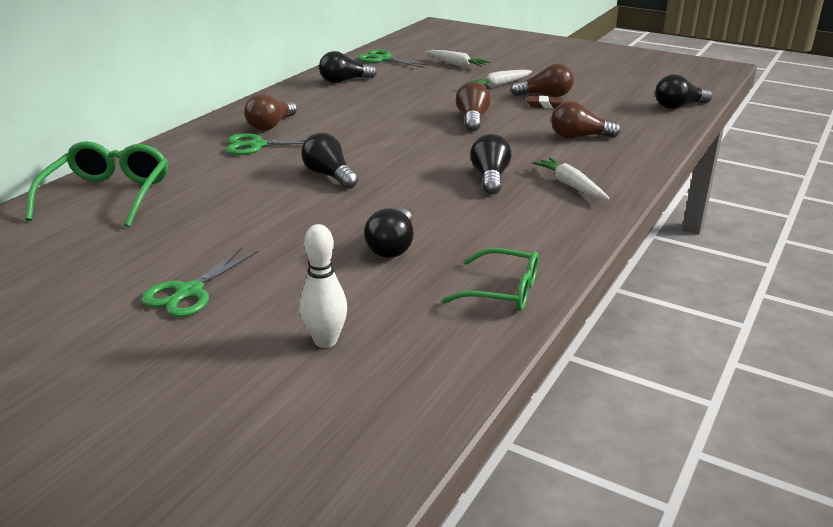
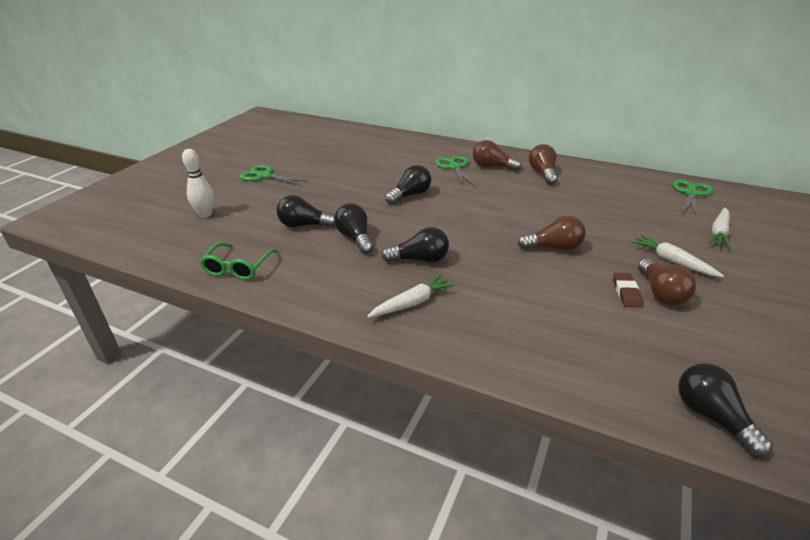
camera: 85 degrees right, 5 degrees up
(108, 195) = (372, 141): green glasses -> none
(344, 81) = (611, 182): black light bulb -> black light bulb (355, 238)
(579, 137) = (539, 313): brown light bulb -> brown light bulb (542, 173)

